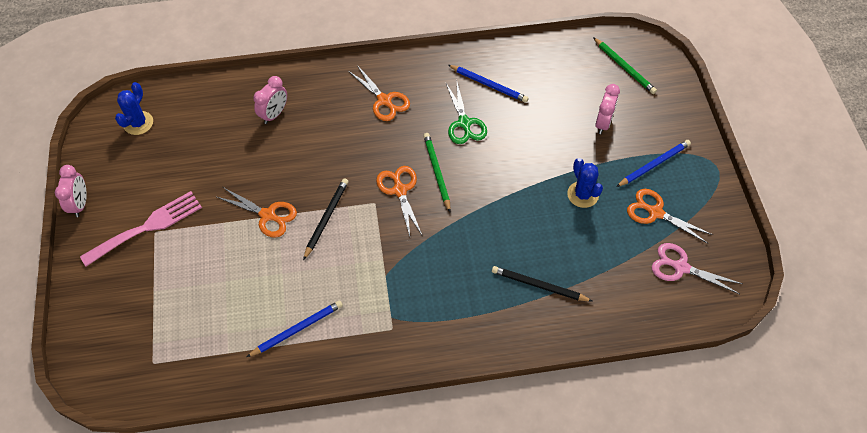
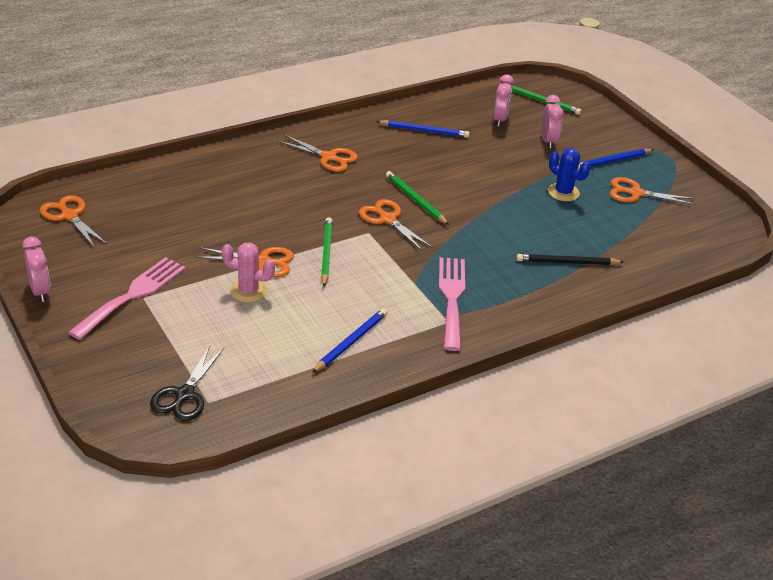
camera: 25 degrees left, 20 degrees down
(138, 123) = (69, 216): blue cactus -> orange scissors
(138, 349) = (184, 395): none -> black scissors
(240, 246) = (248, 291): none -> pink cactus
(274, 114) = (219, 185): pink clock -> pink clock (500, 120)
(326, 218) = (326, 253): black pencil -> green pencil
(409, 301) = (452, 298): none -> pink fork
(464, 123) = (419, 161): green scissors -> none
(654, 164) = (612, 161): blue pencil -> blue pencil turned 150 degrees counterclockwise
(680, 267) = (682, 226): pink scissors -> none

